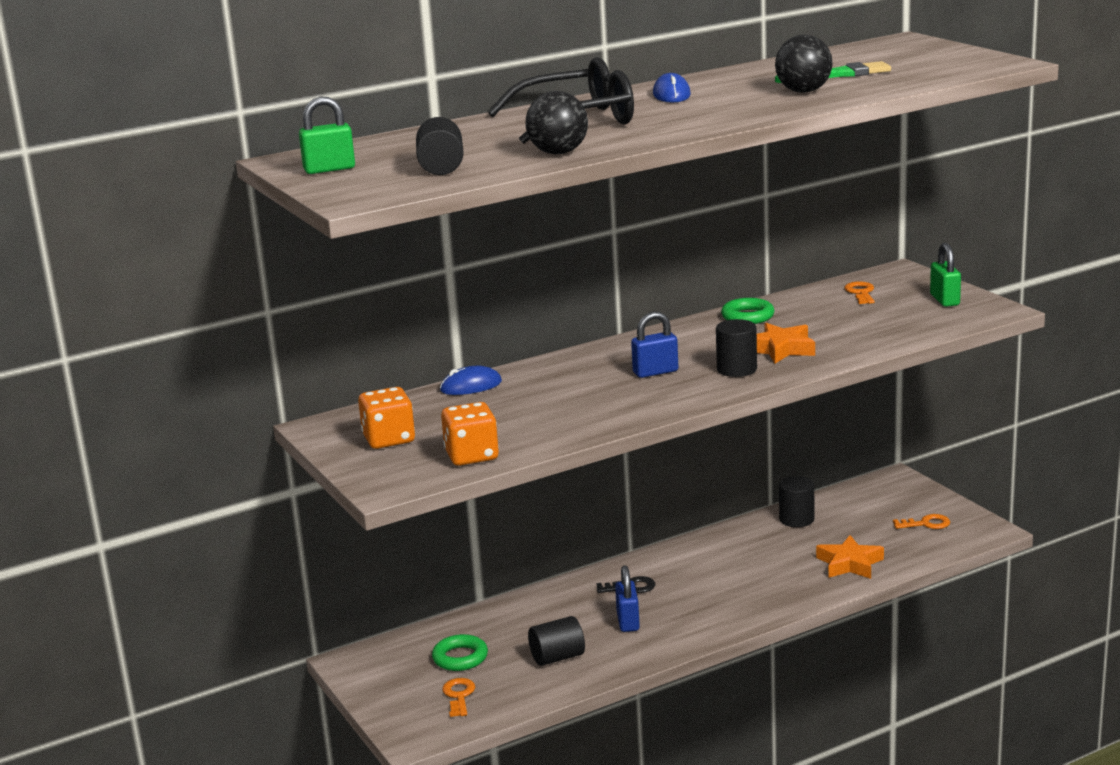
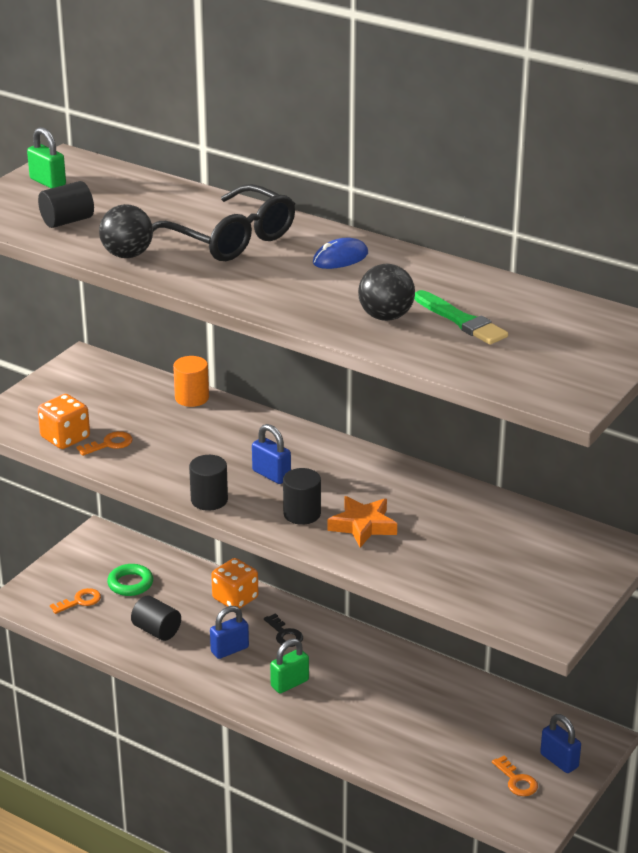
camera: 60 degrees right, 10 degrees up
(389, 439) = (76, 394): orange dice -> orange dice (235, 598)
(471, 386) = (192, 398): blue mouse -> orange cylinder
(747, 316) = (430, 489): green ring -> none
(796, 519) = (467, 695): black cylinder -> black cylinder (209, 500)
(849, 564) = (405, 749): orange star -> none
(861, 293) = (538, 538): orange key -> orange key (109, 444)
(913, 500) = (559, 761): none -> blue padlock
(944, 300) = (554, 593): green padlock -> green padlock (289, 683)

